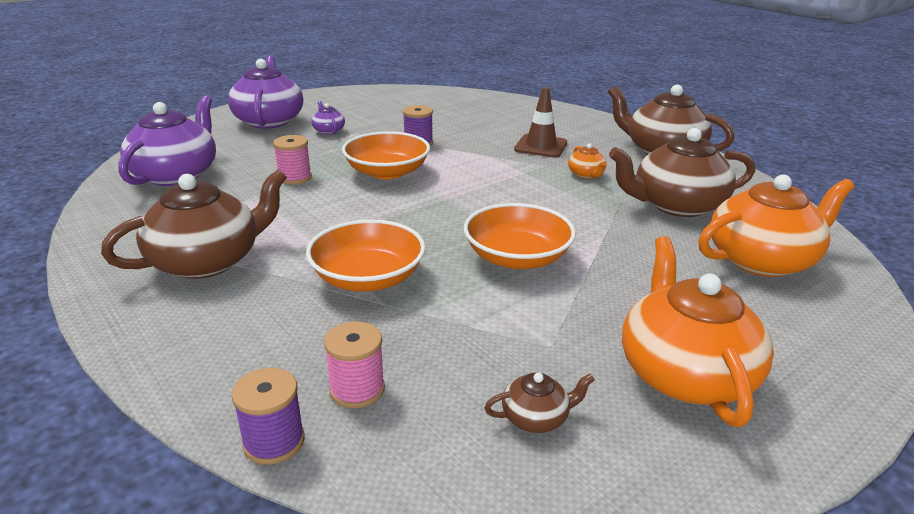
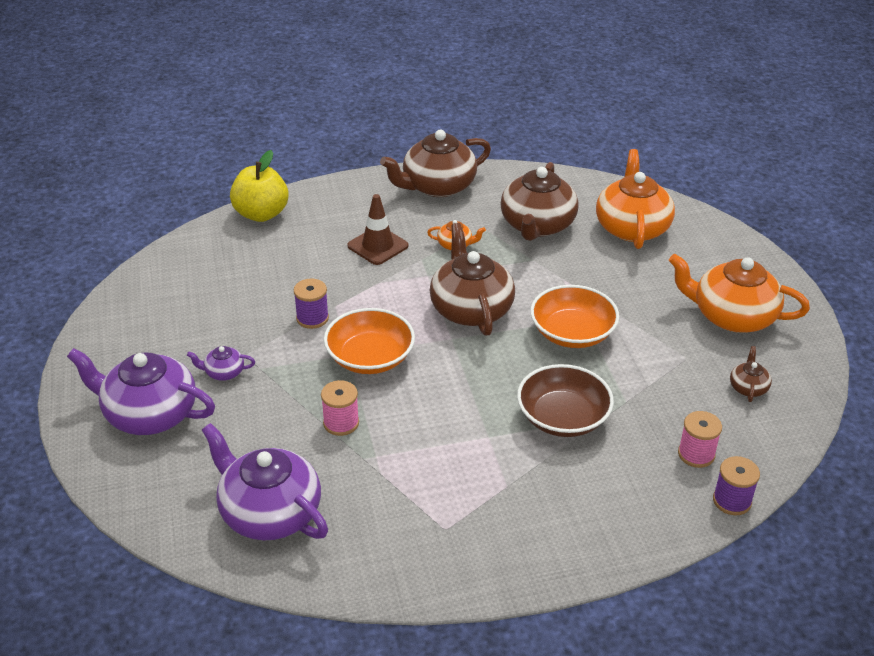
camera: 65 degrees left, 10 degrees up
(208, 261) = (486, 507): brown teapot -> brown teapot (471, 309)
(368, 278) = (563, 417): orange bowl -> brown bowl
(526, 104) = (261, 214): none -> yellow apple

